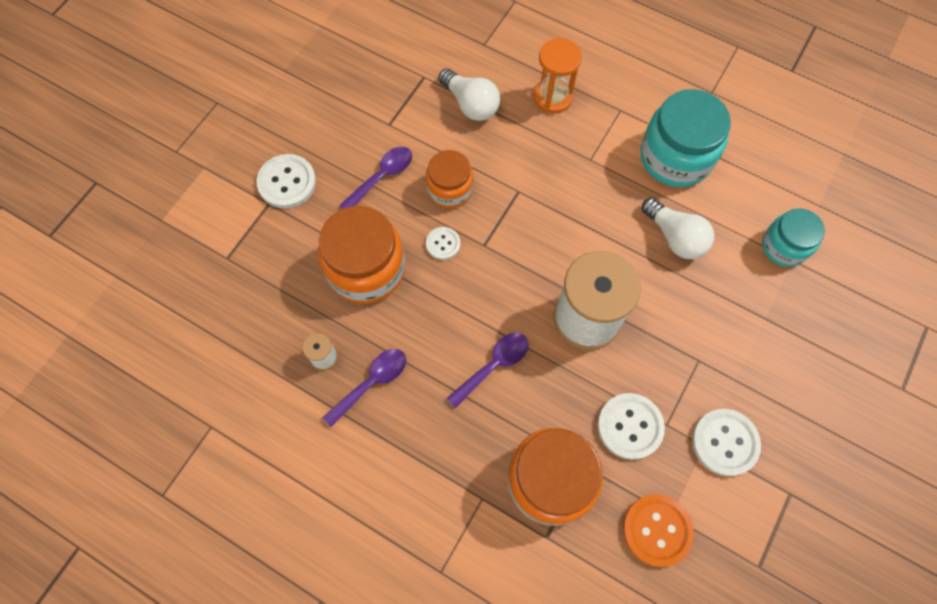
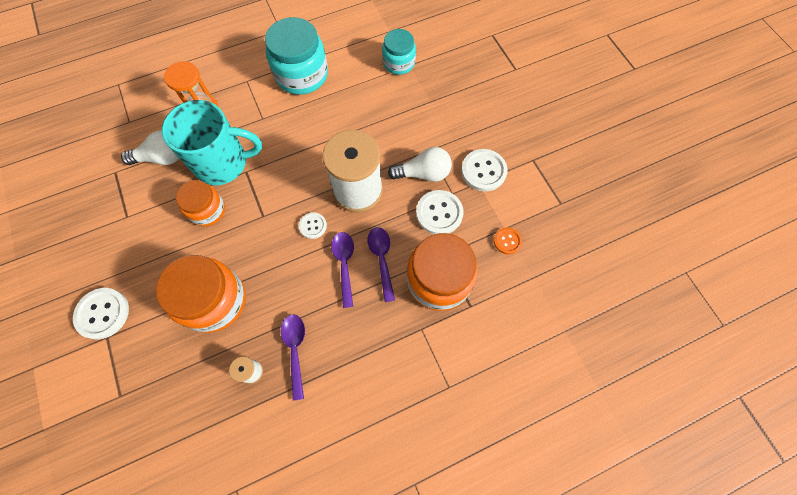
camera: 55 degrees left, 0 degrees up
(382, 177) = (159, 246): purple spoon -> purple spoon (381, 259)
(443, 244) = (240, 240): white button -> white button (313, 226)
(510, 163) = (223, 163): none -> turquoise mug
(657, 530) = (507, 241): orange button -> orange button, size x0.58
(675, 237) = (348, 110): white light bulb -> white light bulb (423, 173)

